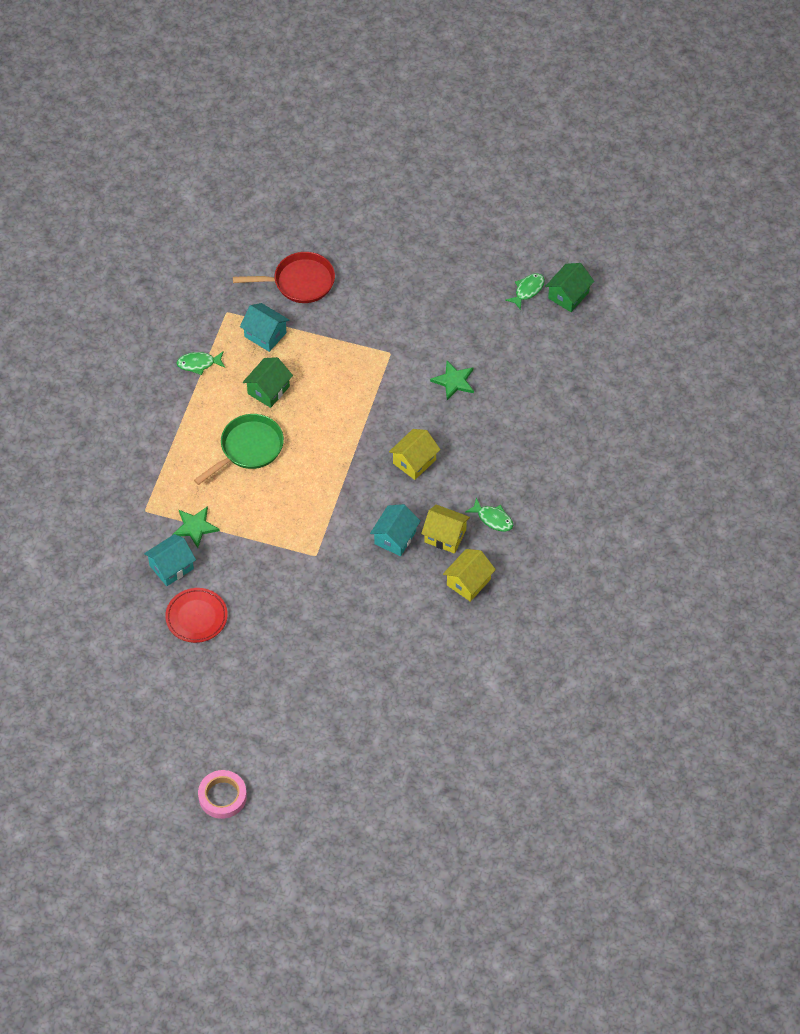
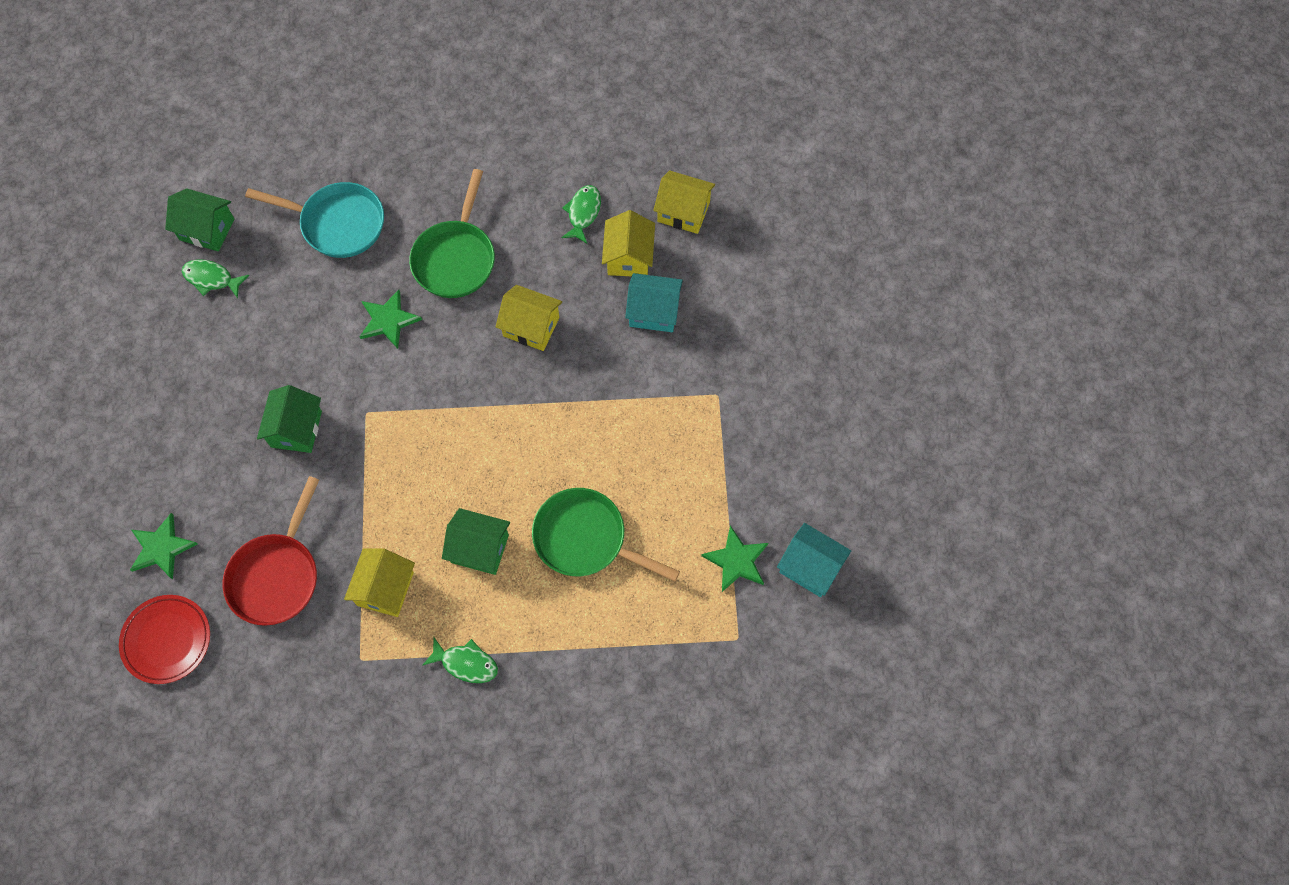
camera: 110 degrees left, 10 degrees up
(196, 617) = (869, 505): red plate -> red plate (167, 640)
(198, 364) = (466, 663): green fish -> green fish turned 45 degrees counterclockwise
(222, 796) = (1094, 380): pink tape -> none
(265, 335) = (385, 588): turquoise house -> yellow house
(299, 282) = (277, 575): red pan -> red pan turned 135 degrees counterclockwise
(344, 229) = (162, 548): none -> green star
(395, 313) = (296, 429): none -> green house
(487, 432) = (455, 258): none -> green pan
(543, 370) = (338, 224): none -> turquoise pan

